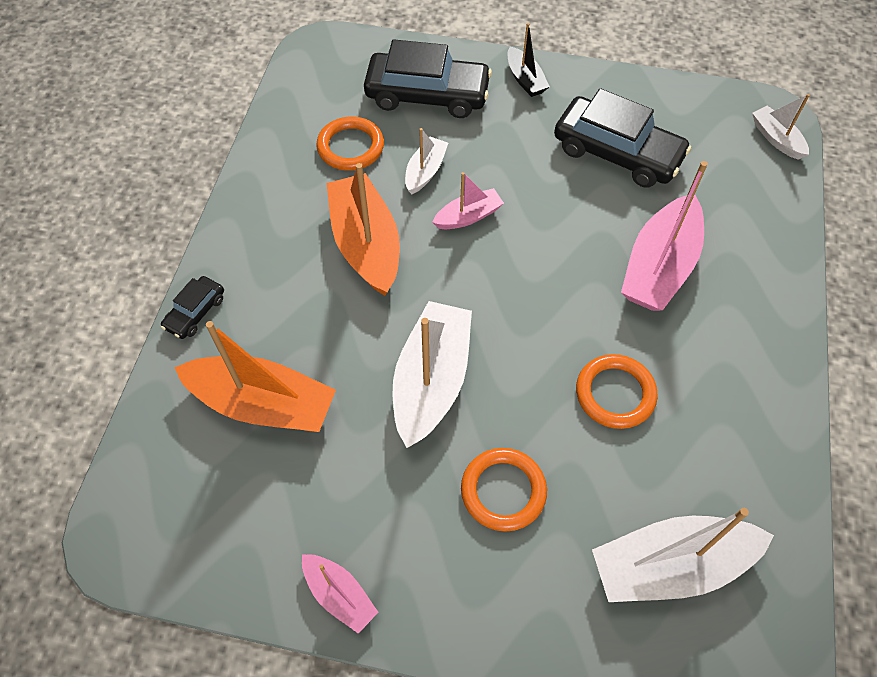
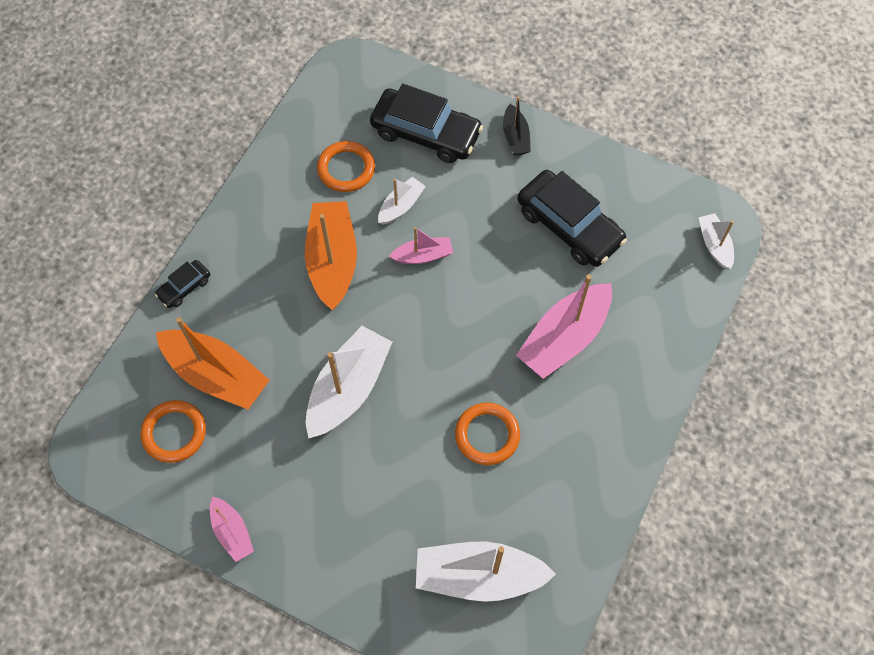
camera: 15 degrees right, 5 degrees up
(503, 491) = (374, 488): orange ring -> orange ring (174, 433)

